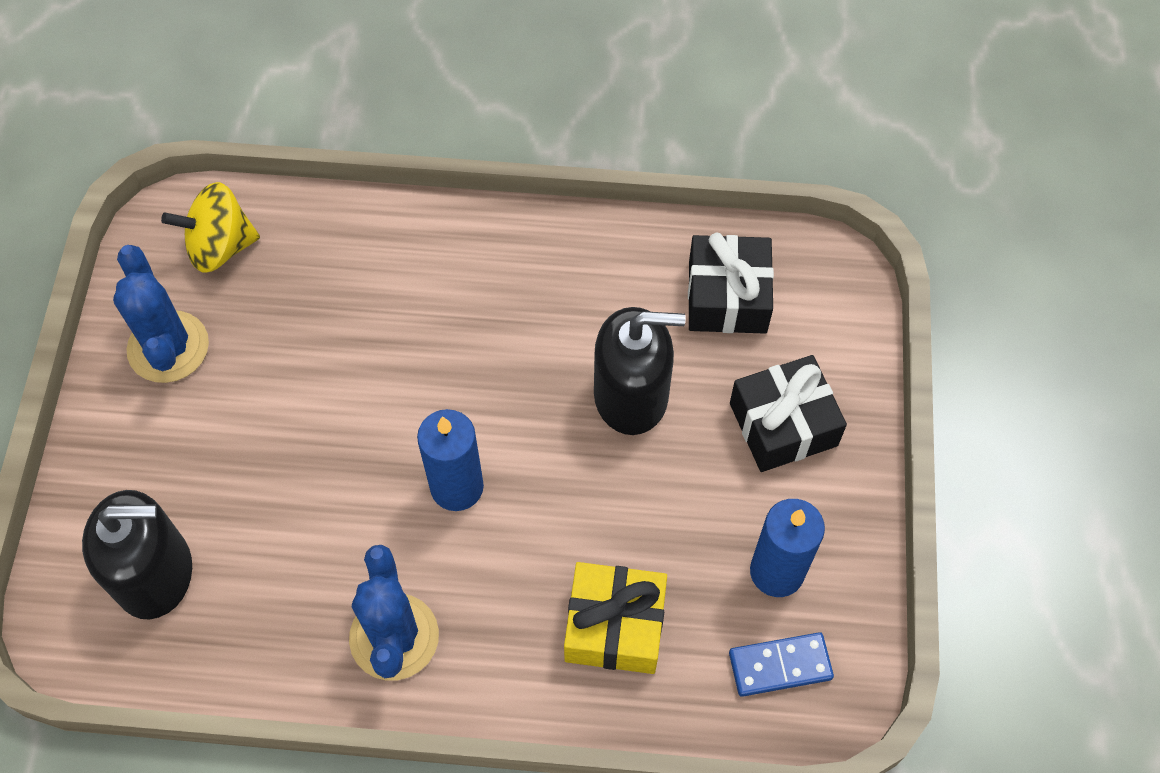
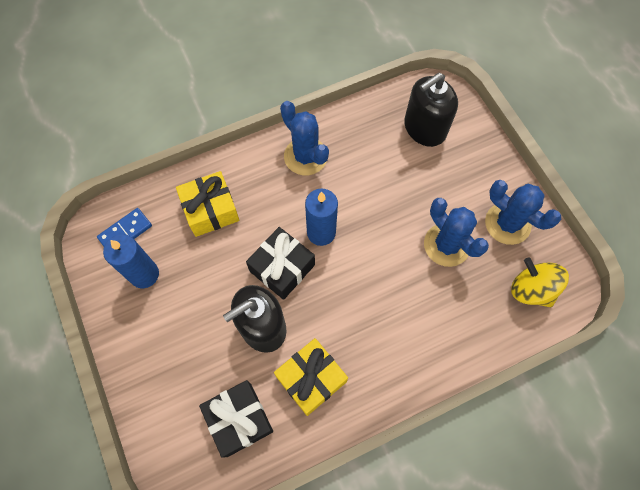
camera: 150 degrees right, 5 degrees up
(220, 246) = (531, 289): yellow spinning top -> yellow spinning top turned 90 degrees counterclockwise
(282, 365) = (446, 245): none -> blue cactus
(602, 295) = (311, 379): none -> yellow gift
(783, 424) = (173, 355): black gift -> black gift (282, 268)

